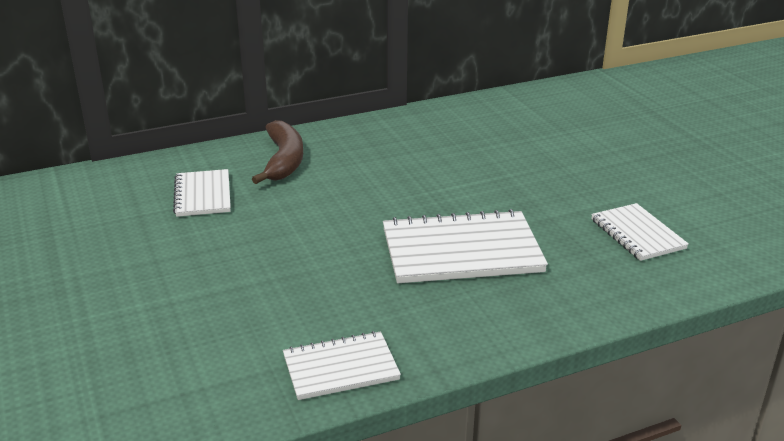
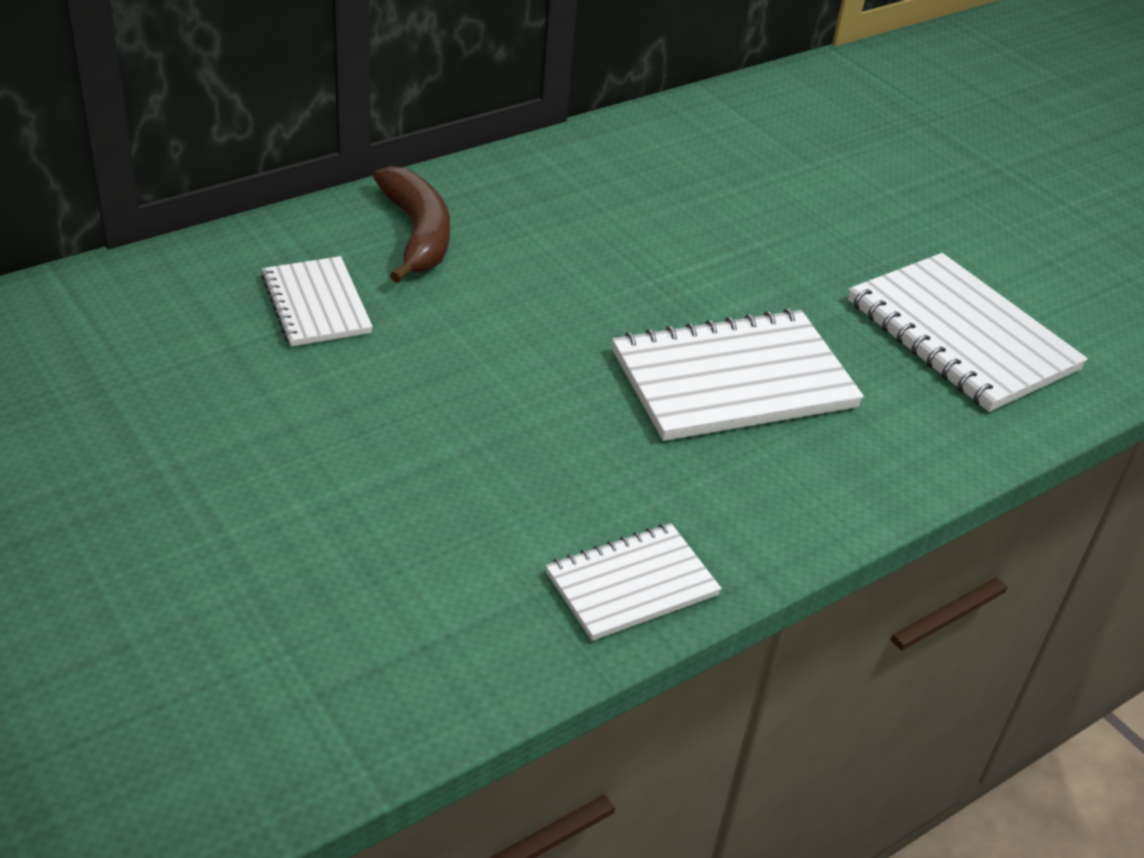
camera: 15 degrees left, 10 degrees up
(637, 234) = (961, 336): white notebook -> white notebook, size x1.70

